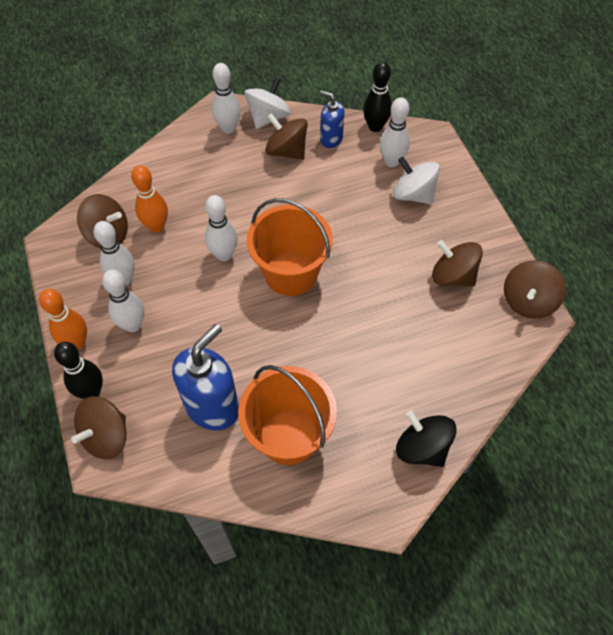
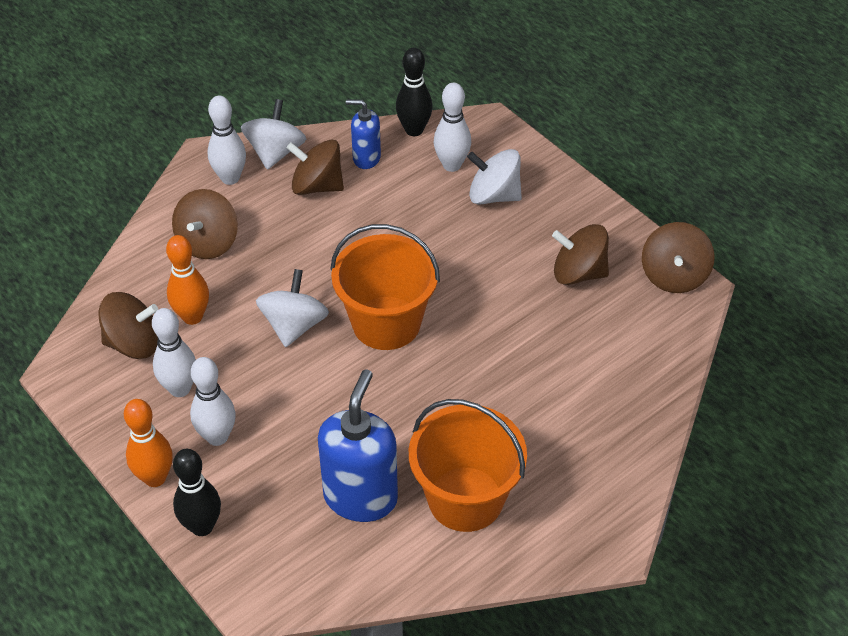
camera: 20 degrees left, 10 degrees down
(106, 436) = (245, 569): brown spinning top -> brown spinning top (208, 242)
(224, 255) = (294, 325): white bowling pin -> white spinning top
(422, 447) = (622, 464): black spinning top -> none

